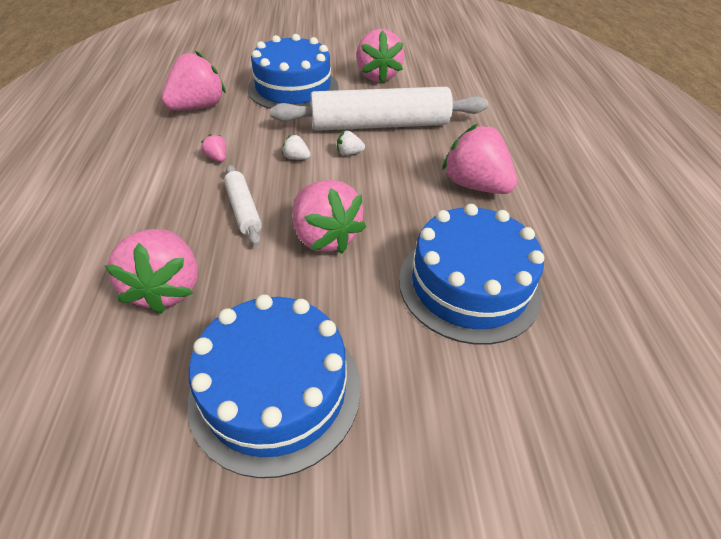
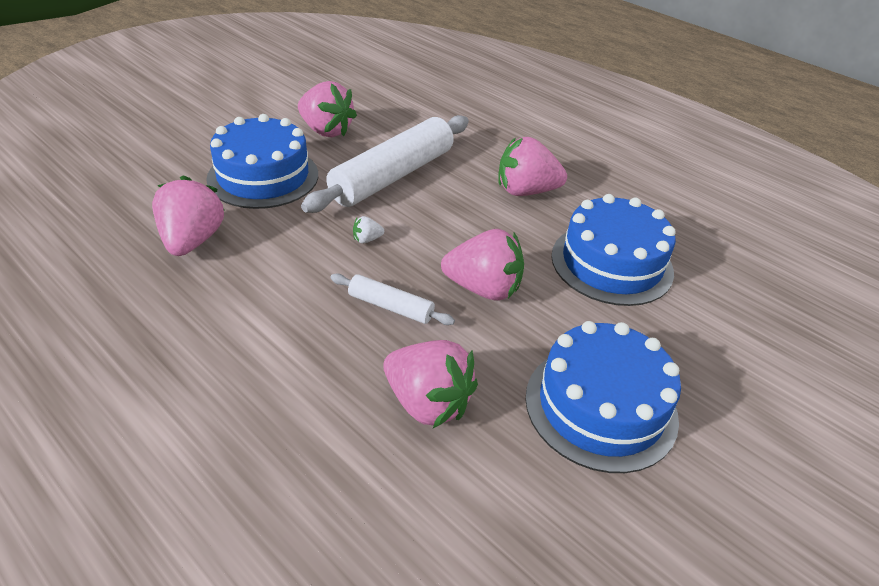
camera: 45 degrees left, 5 degrees down
(217, 158) = (295, 278): pink strawberry -> none
(349, 153) = (403, 213): white strawberry -> none

